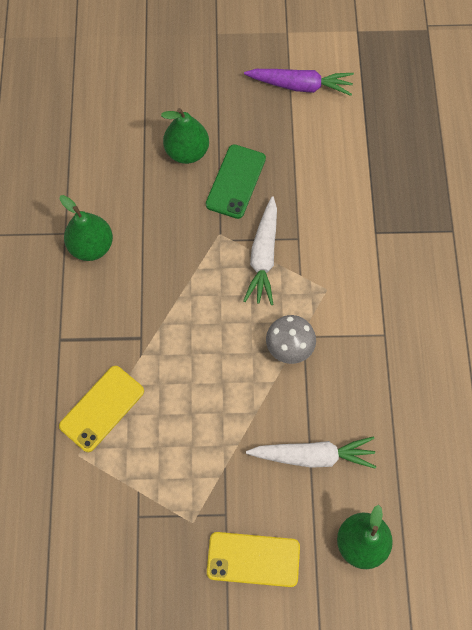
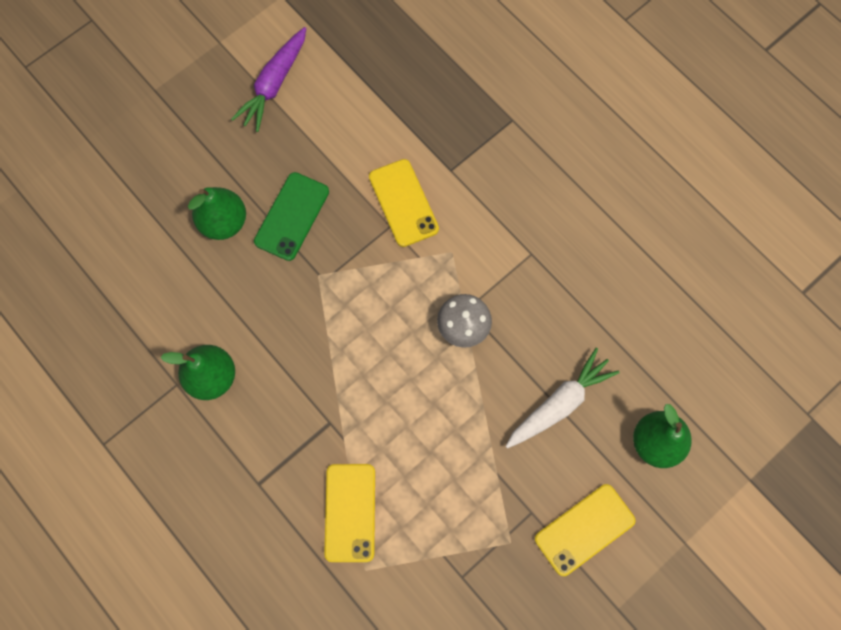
camera: 40 degrees left, 5 degrees up
(235, 181) = (292, 216): green phone -> green phone turned 45 degrees clockwise
(263, 256) = (374, 265): white carrot -> none
(300, 86) = (274, 84): purple carrot -> purple carrot turned 150 degrees clockwise
(321, 230) = (403, 203): none -> yellow phone

